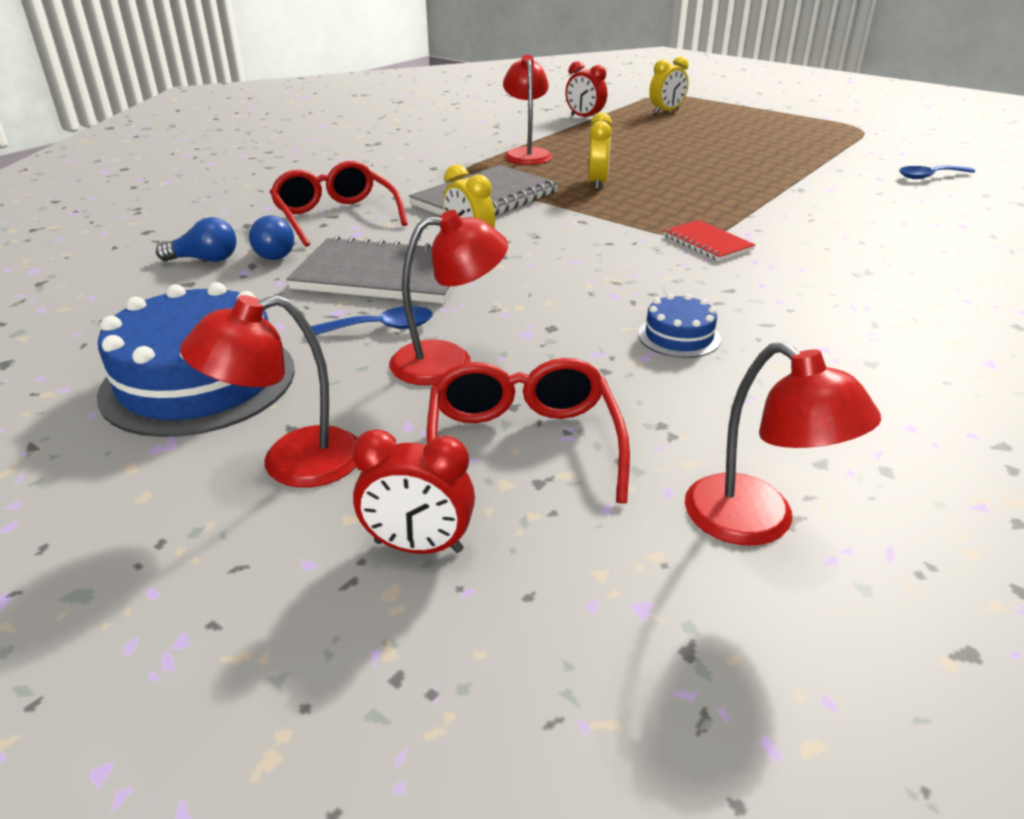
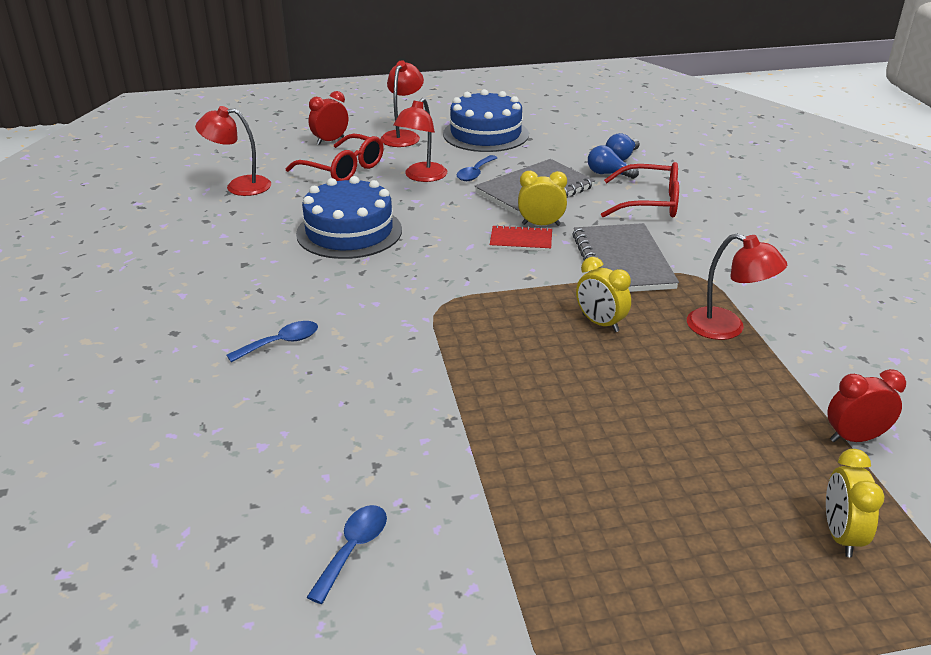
camera: 130 degrees right, 0 degrees up
(679, 336) = (349, 232): blue cake -> blue cake, size x2.09
(707, 243) = (425, 302): red notebook -> red notebook (521, 240)
(892, 271) = (281, 343): none -> blue spoon

